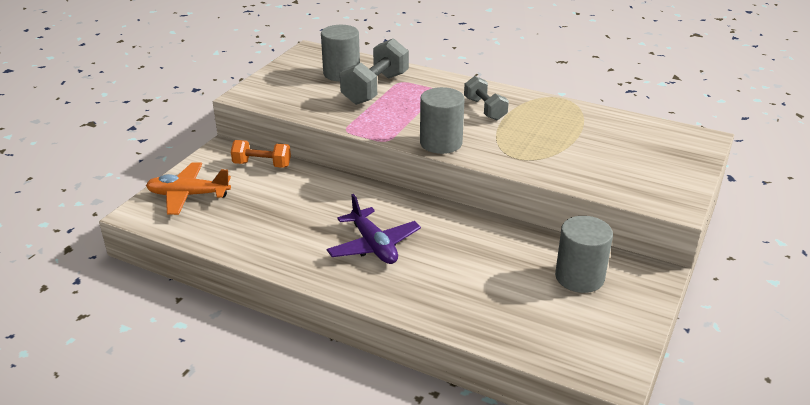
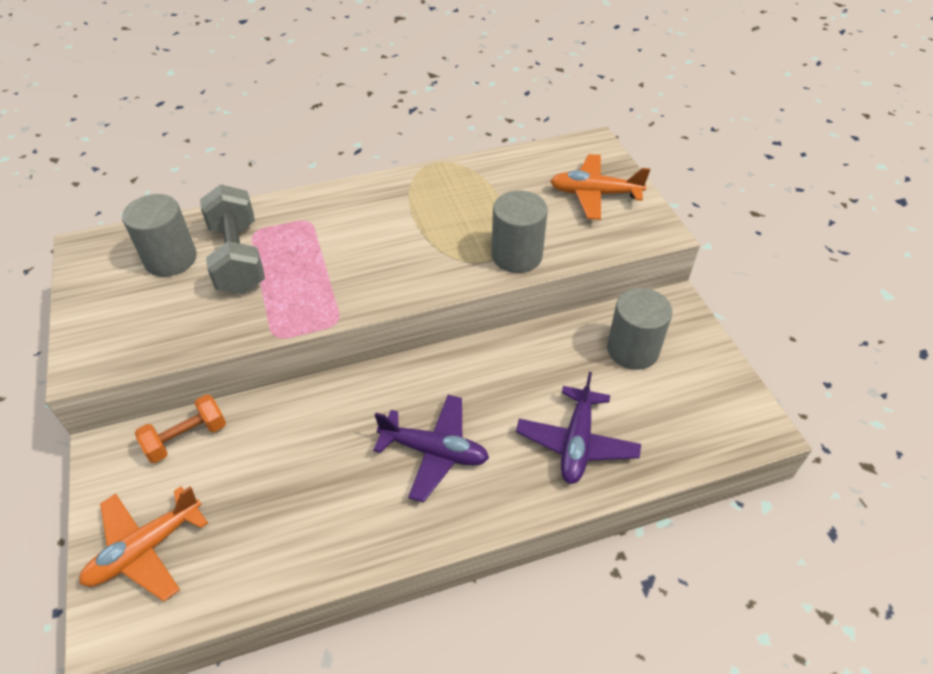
camera: 45 degrees left, 15 degrees up
(441, 143) = (395, 288): grey cylinder -> grey cylinder (516, 255)
(465, 295) = (576, 443): none -> purple plane
(485, 109) = (384, 218): grey dumbbell -> none
(656, 164) = (594, 194): none -> orange plane

